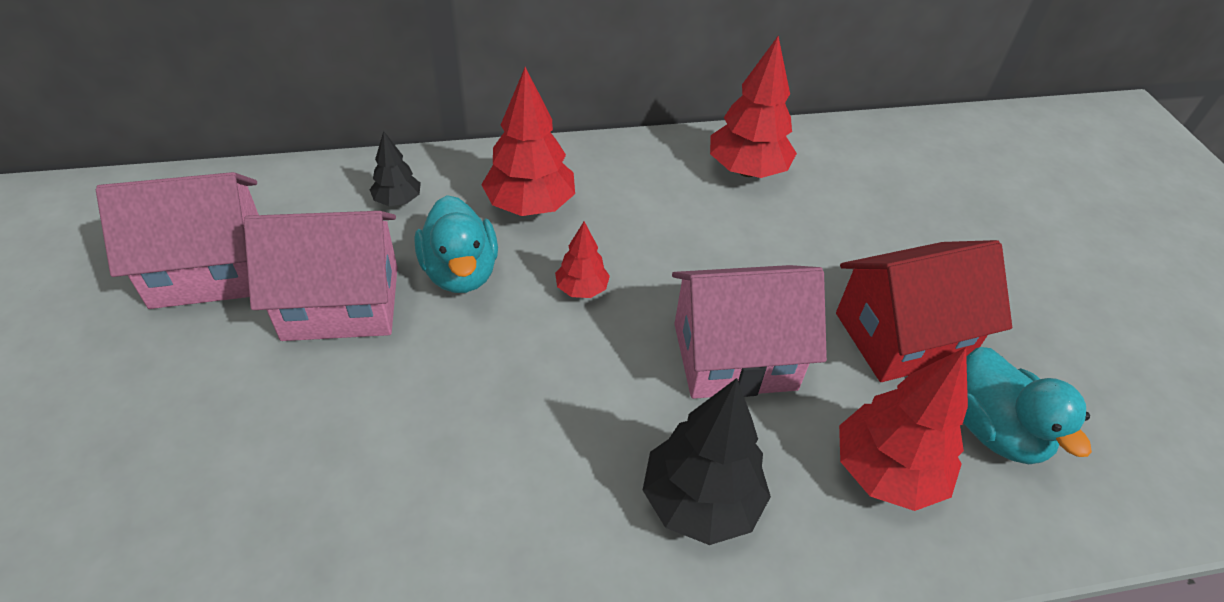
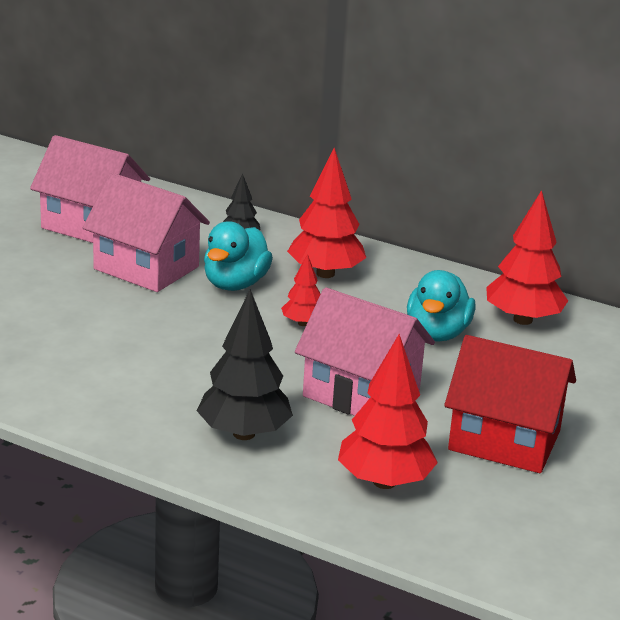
camera: 40 degrees right, 20 degrees down
(994, 430) = (498, 506): turquoise duck -> turquoise duck (437, 334)

